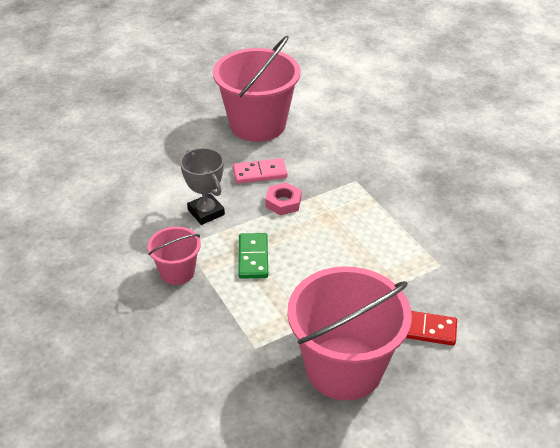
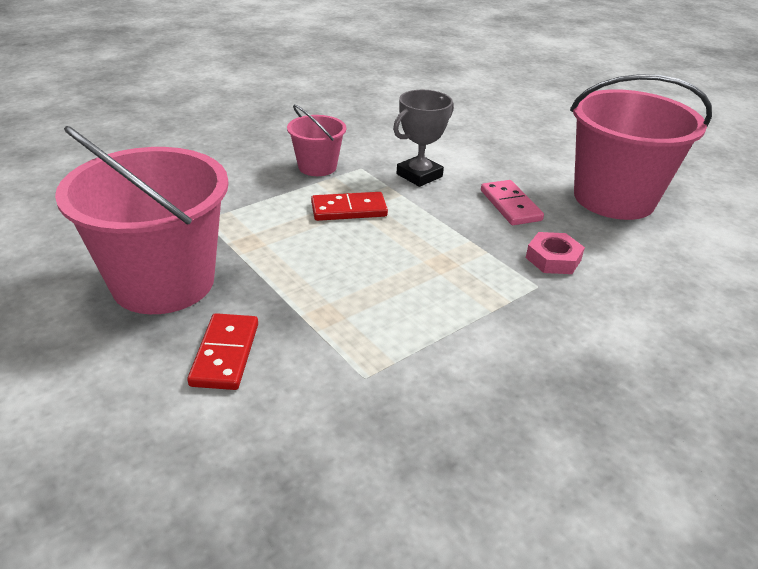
camera: 80 degrees right, 5 degrees down
(253, 257) = (349, 209): green domino -> red domino
(283, 202) = (459, 225): pink nut -> pink nut (553, 259)

